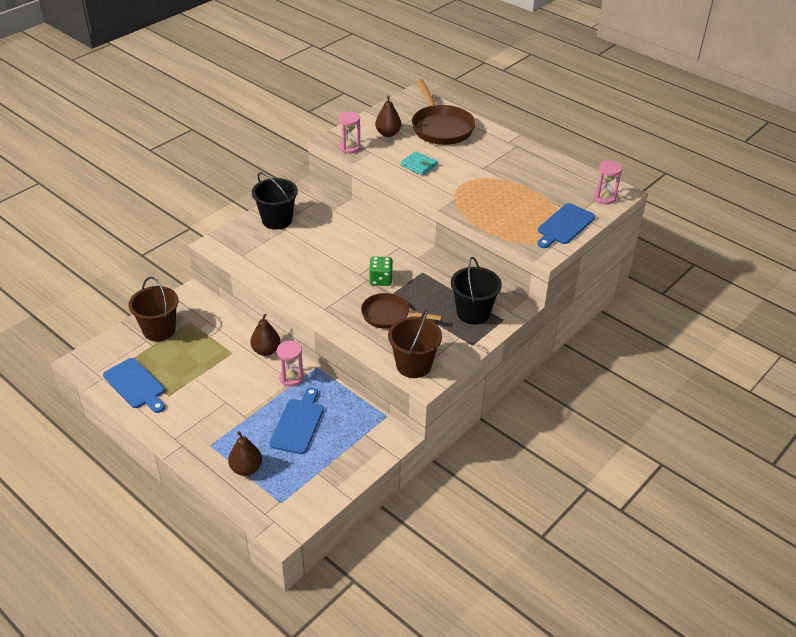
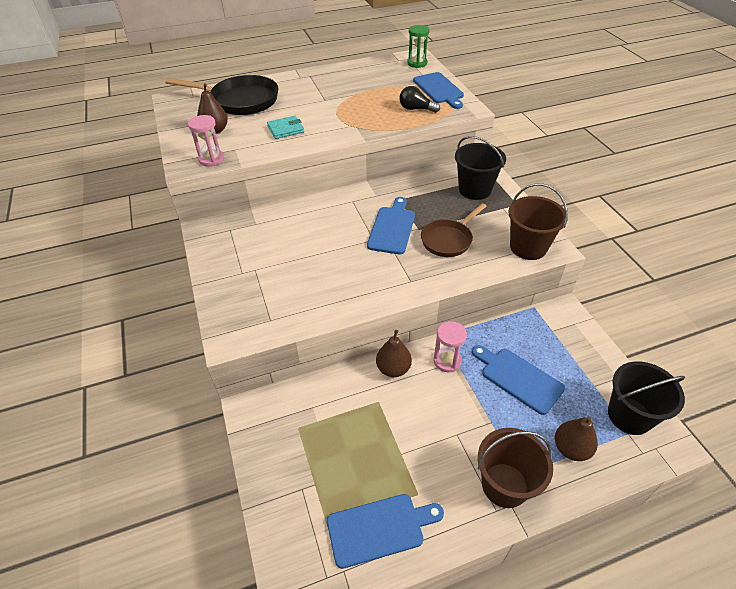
camera: 60 degrees left, 5 degrees up
(159, 330) = (291, 467): brown bucket -> brown bucket (504, 485)
(277, 220) = (234, 271): black bucket -> black bucket (629, 415)
(380, 280) = (392, 228): green dice -> blue cutting board
(441, 127) = (240, 101): brown pan -> black pan
(514, 222) = (416, 109): none -> black light bulb
(604, 198) = (417, 63): pink hourglass -> green hourglass

